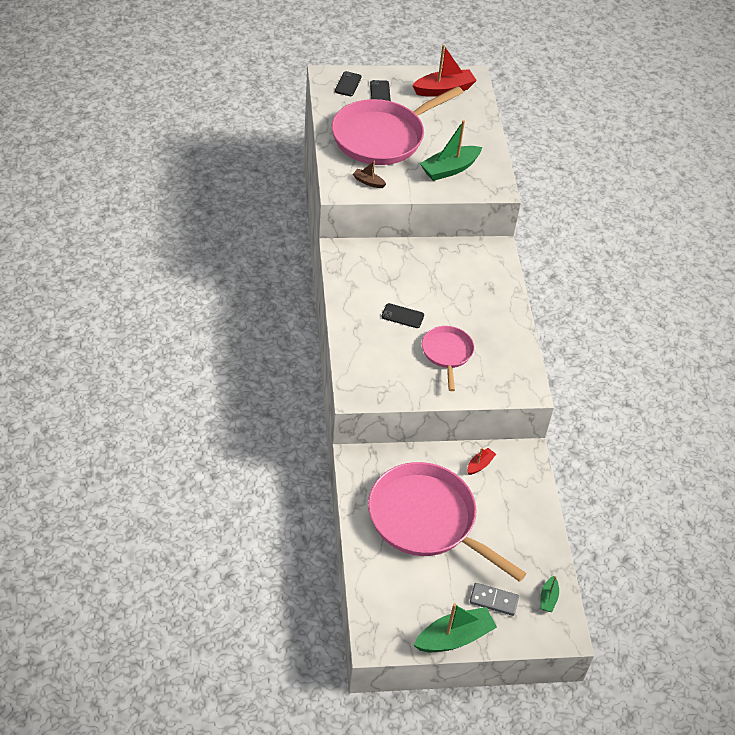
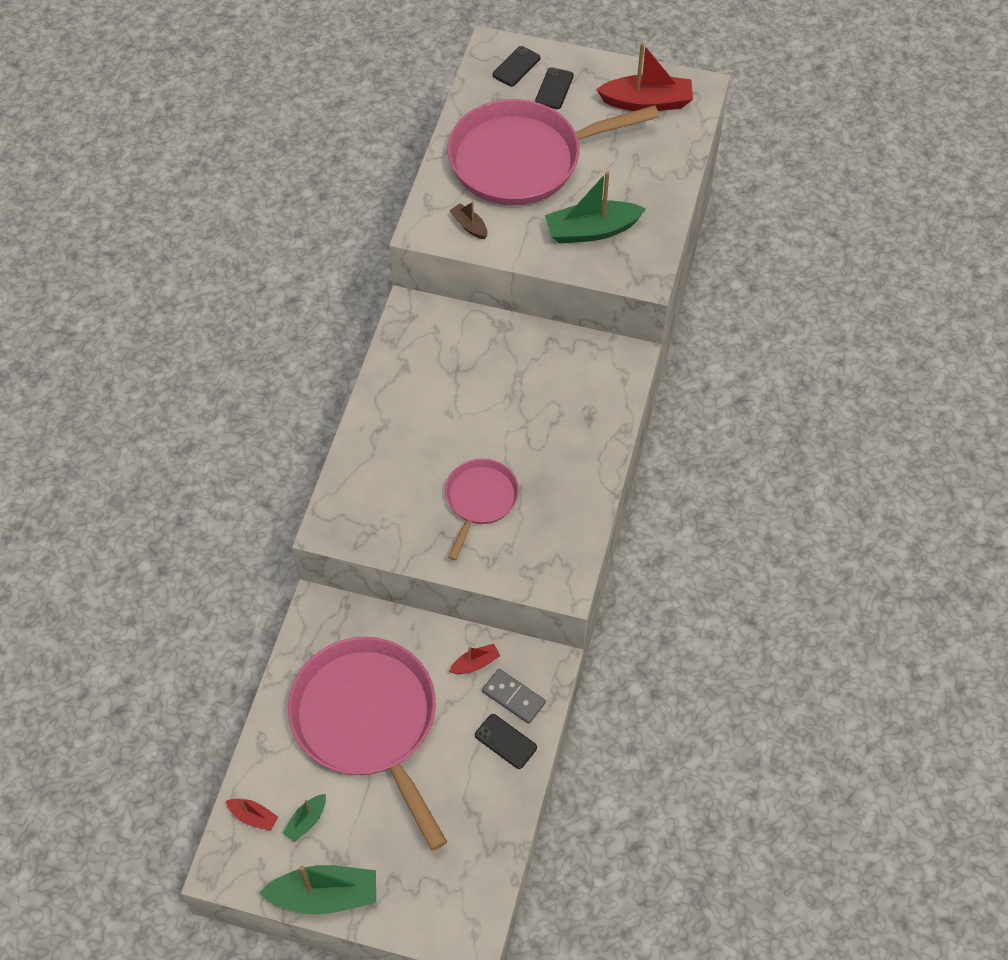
camera: 25 degrees right, 10 degrees up
(379, 602) = (253, 817): none -> red boat
(402, 316) = (447, 429): black phone -> black phone (505, 741)
(494, 600) = (400, 860): grey domino -> grey domino (513, 697)
(548, 598) = (472, 881): green boat -> green boat (306, 821)

